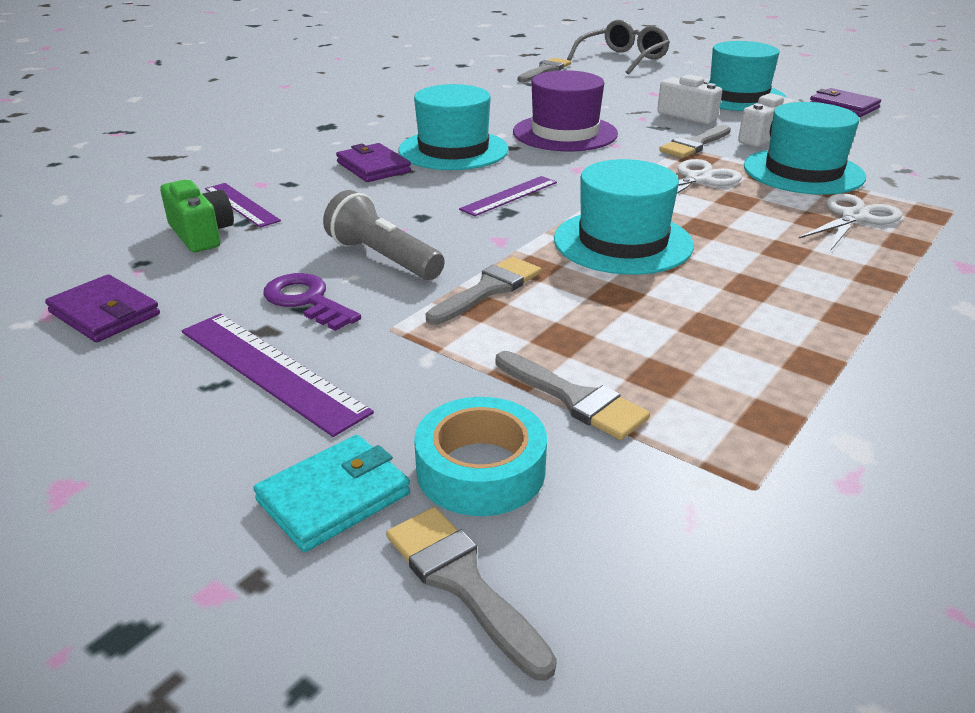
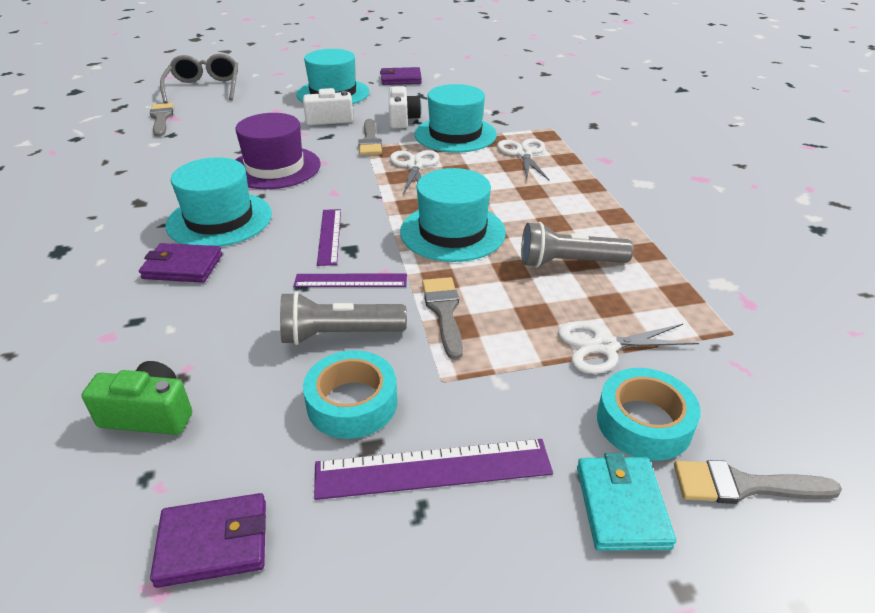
camera: 50 degrees left, 5 degrees up
(241, 204) = (130, 365): purple ruler -> purple ruler (350, 281)
(306, 300) = (352, 403): purple key -> turquoise tape
(574, 399) = (604, 346): grey brush -> white scissors
(691, 323) = (569, 263): none -> grey flashlight

